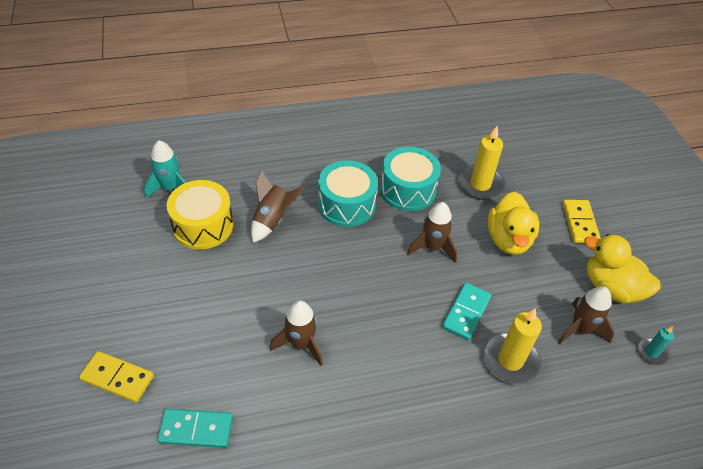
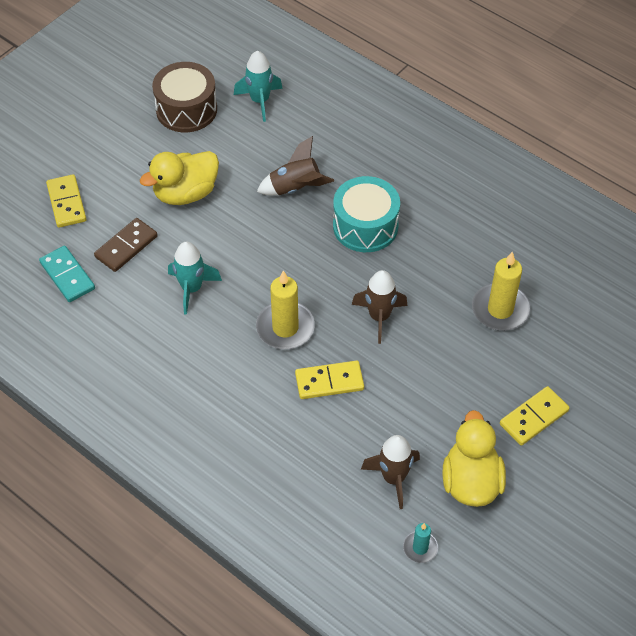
camera: 55 degrees right, 5 degrees up
(123, 234) = (186, 109): none -> brown drum
(203, 225) = (243, 149): yellow drum -> none
(212, 363) = (126, 246): none -> brown domino
(301, 344) = (192, 289): brown rocket -> turquoise rocket
(408, 190) = (431, 258): turquoise drum -> none
(466, 312) = (329, 382): turquoise domino -> yellow domino
(508, 239) = (449, 369): yellow duck -> yellow duck (185, 193)
(510, 360) = (308, 440): yellow candle -> yellow candle (285, 328)

